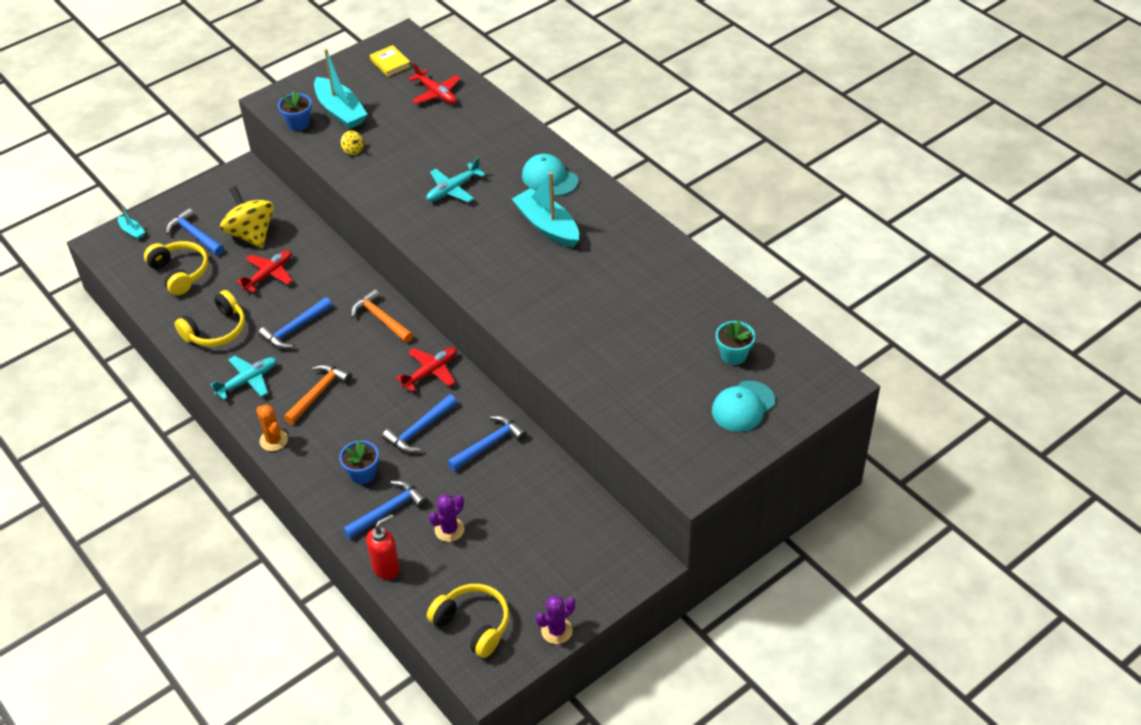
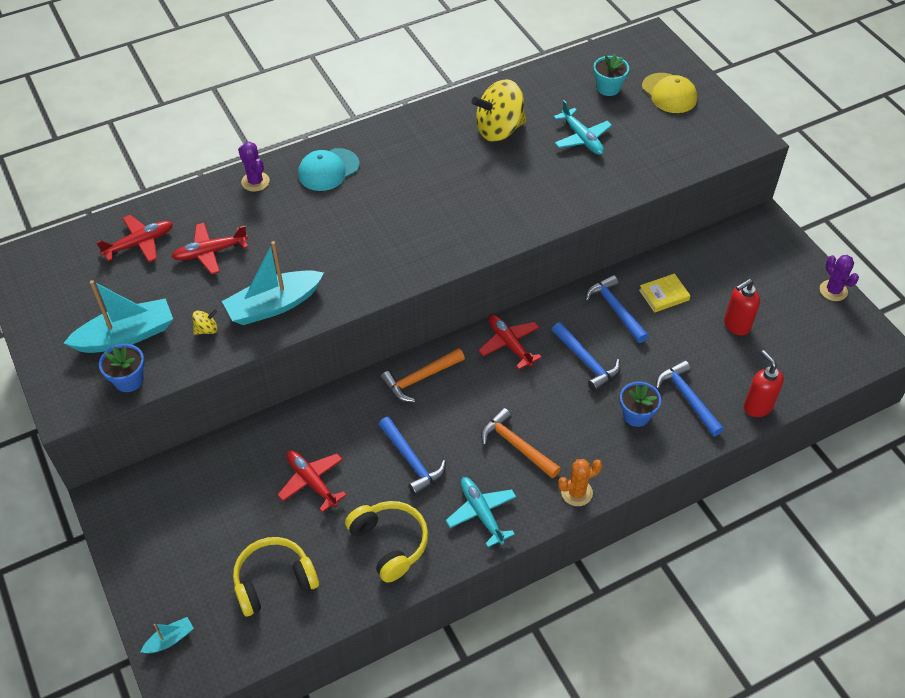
camera: 80 degrees left, 5 degrees up
(194, 235) = (208, 561): blue hammer -> none
(251, 234) = (232, 496): yellow spinning top -> yellow spinning top (499, 130)
(390, 63) = (57, 279): yellow book -> yellow book (664, 295)
(435, 132) = (210, 252): none -> red plane
(449, 530) = (716, 352): purple cactus -> purple cactus (255, 181)
(453, 189) = (315, 247): turquoise plane -> turquoise plane (581, 138)
(473, 625) = (825, 347): yellow headphones -> none
(488, 544) = (736, 325): none -> red soap dispenser
(547, 226) = (401, 181): turquoise boat -> turquoise boat (274, 305)
(743, 406) = (669, 93): turquoise cap -> yellow cap

